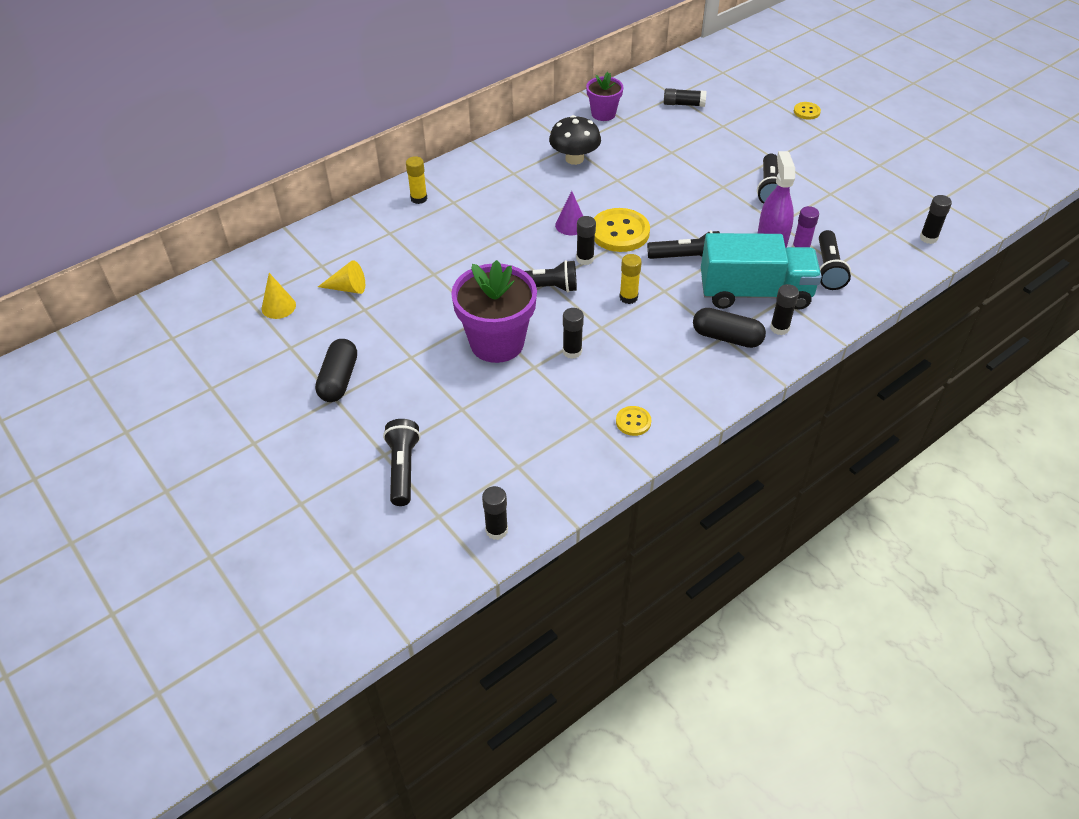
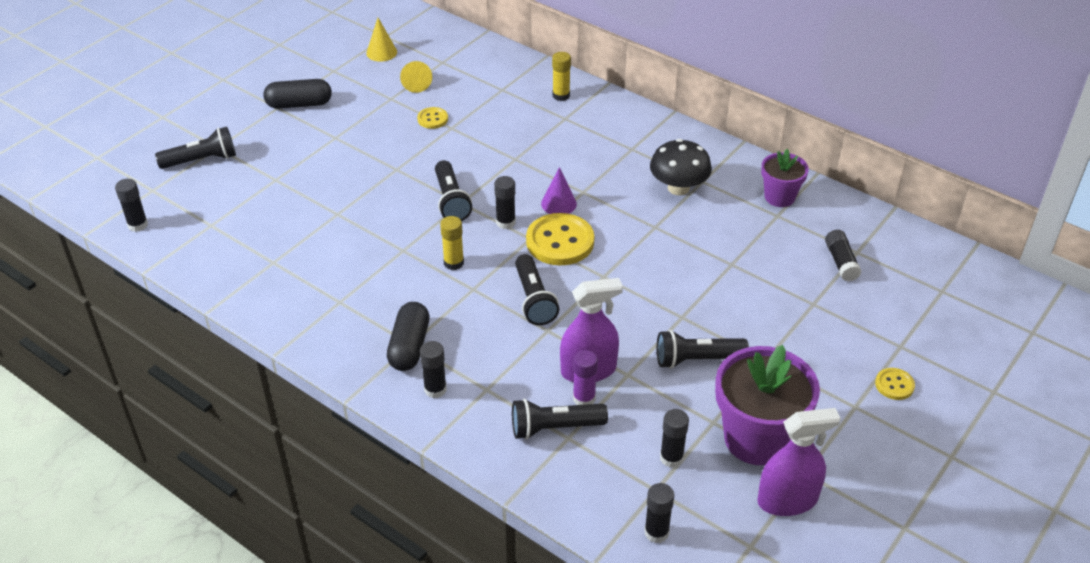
camera: 75 degrees right, 5 degrees down
(497, 343) = (364, 184): purple flower pot -> purple flower pot (757, 439)
(572, 351) = (363, 235): black glue stick -> black glue stick (671, 458)
(633, 422) = (274, 290): yellow button -> yellow button (432, 119)
(755, 293) = (490, 363): turquoise truck -> none
(902, 177) = (787, 500): none -> purple spray bottle

